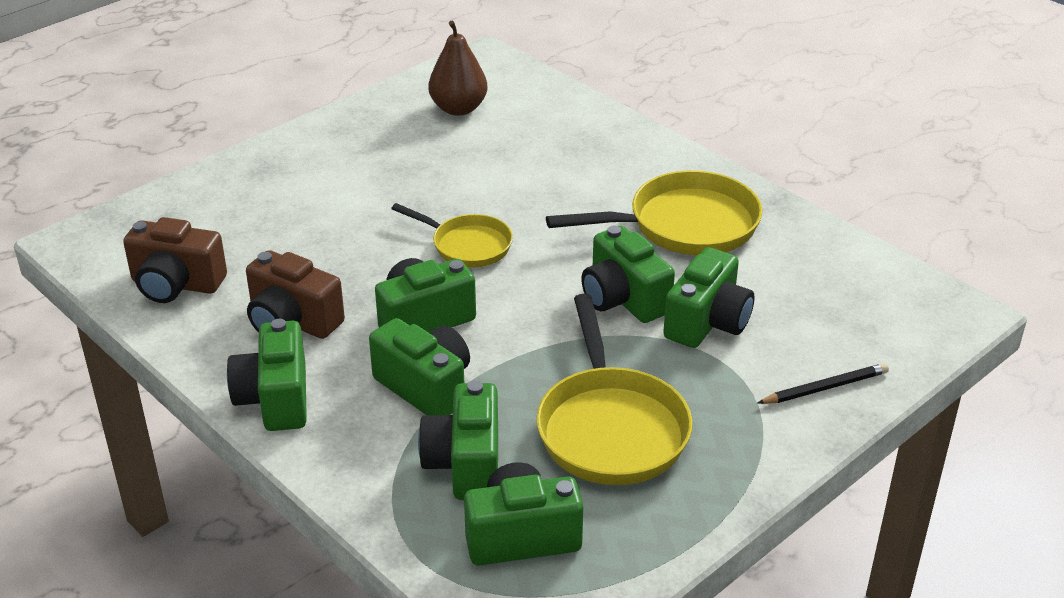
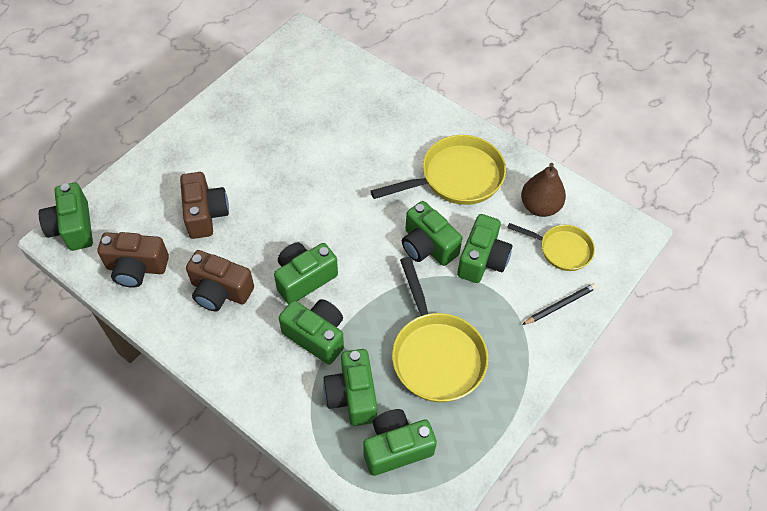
camera: 10 degrees left, 20 degrees up
(275, 399) = (223, 358): green camera -> green camera (73, 227)
(294, 234) = (205, 214): none -> brown camera
(458, 108) = (292, 86): brown pear -> brown pear (539, 206)
(467, 245) = (321, 211): yellow pan -> yellow pan (562, 249)

